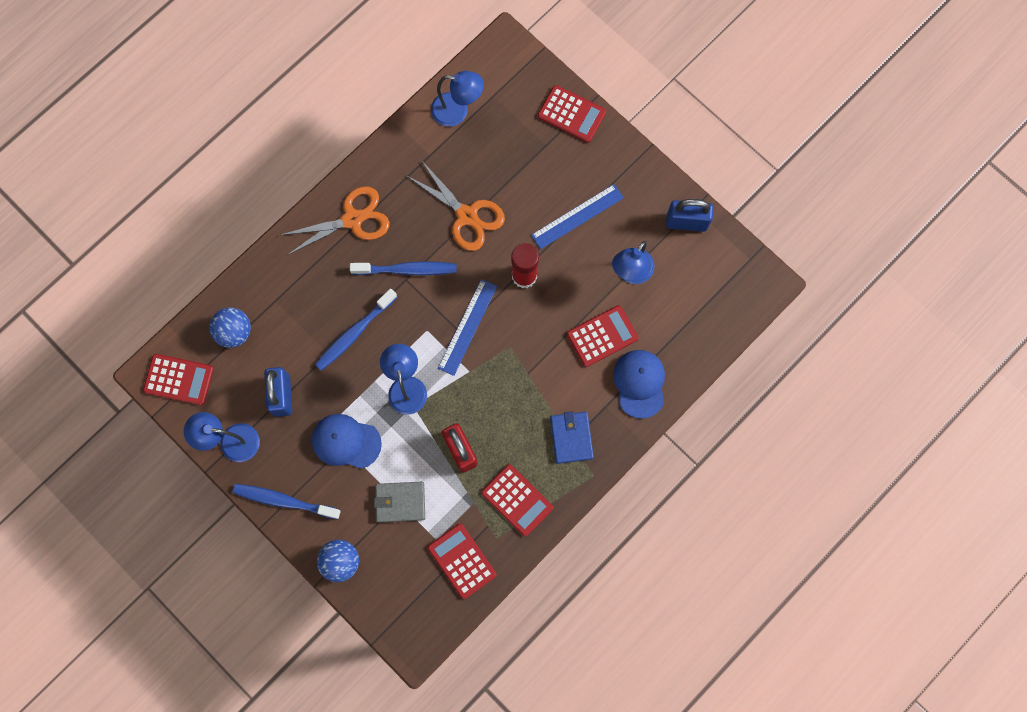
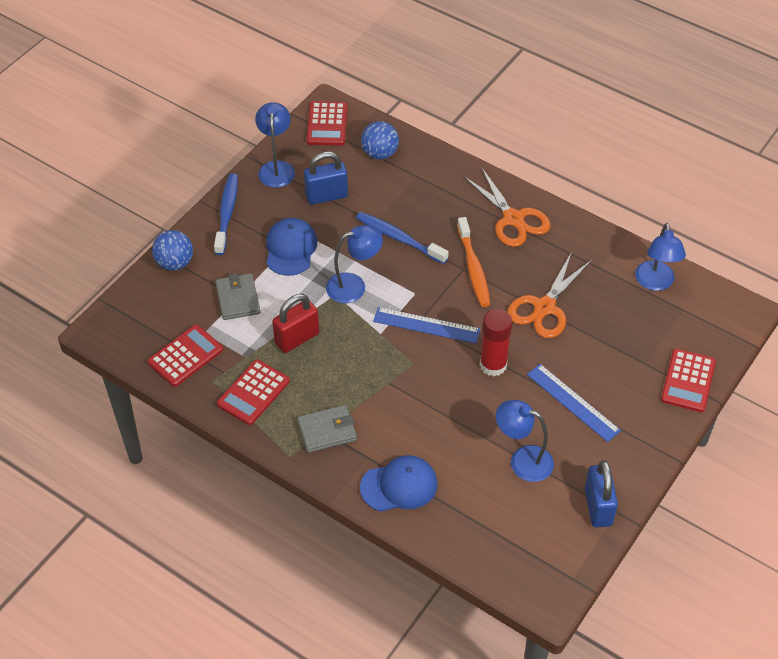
camera: 80 degrees right, 25 degrees down
(407, 270) = (473, 268): blue toothbrush -> orange toothbrush
(571, 438) = (327, 431): blue wallet -> grey wallet
(602, 336) = (444, 443): red calculator -> none

